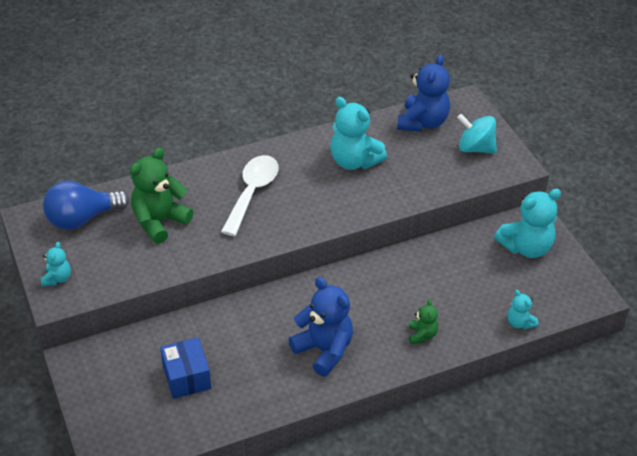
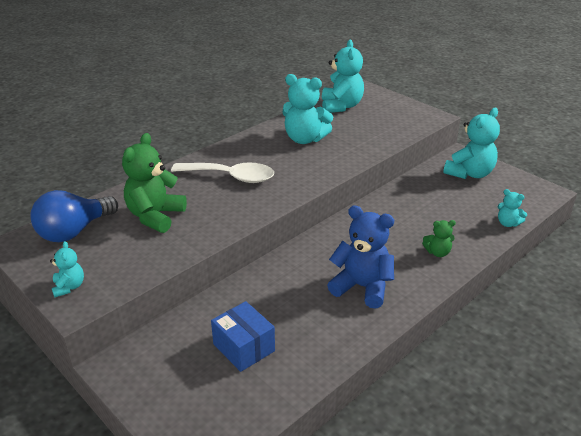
camera: 20 degrees left, 10 degrees down
(252, 192) = (231, 177): white spoon -> white spoon turned 105 degrees clockwise
(422, 122) = (341, 106): blue teddy bear -> turquoise teddy bear
(422, 335) = (437, 252): green teddy bear -> green teddy bear turned 105 degrees clockwise
(475, 148) = (393, 113): turquoise spinning top -> none

